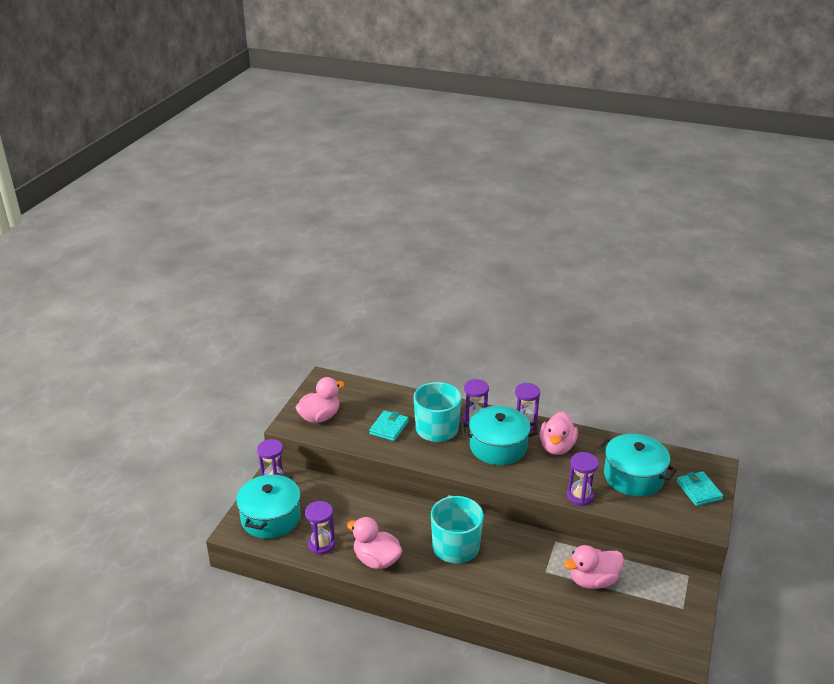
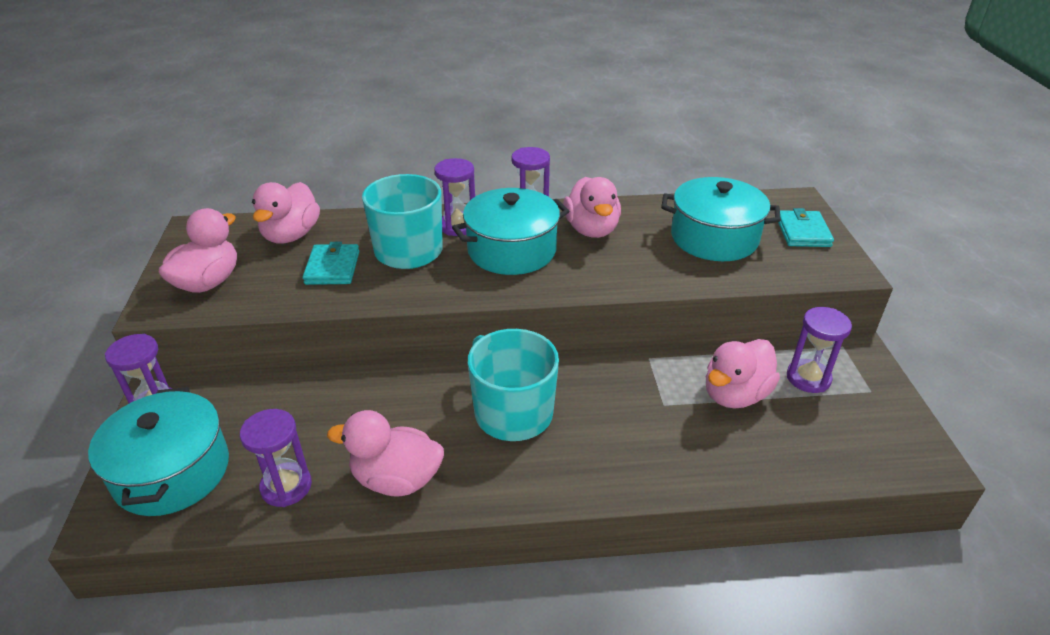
camera: 25 degrees left, 5 degrees up
(375, 399) = (291, 235): none -> pink duck
(580, 496) = (666, 281): purple hourglass -> purple hourglass (808, 378)
(699, 491) = (803, 232): turquoise wallet -> turquoise wallet turned 45 degrees clockwise

